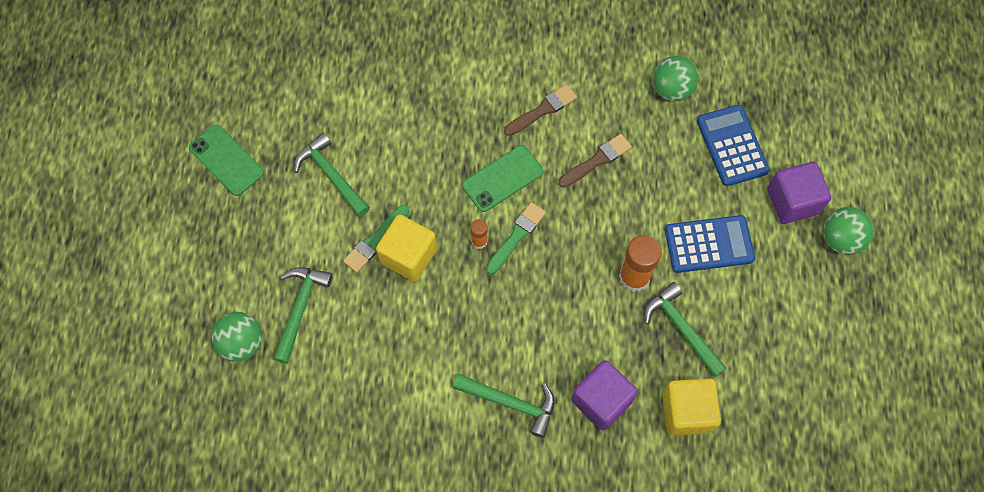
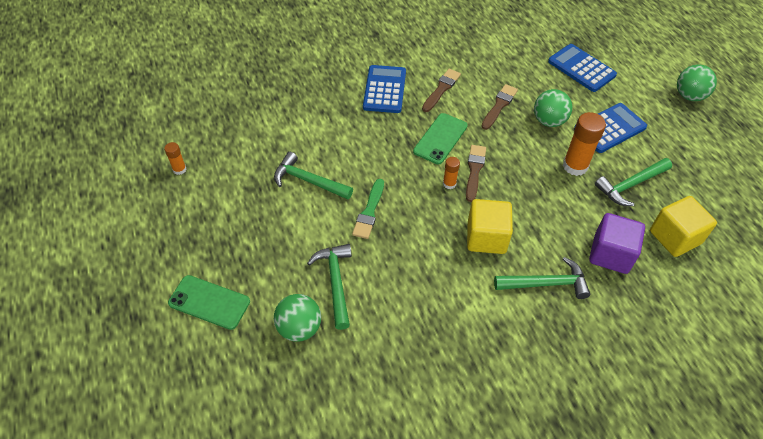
camera: 25 degrees left, 15 degrees down
(206, 106) = (179, 169): none -> orange glue stick
(226, 160) = (216, 200): green phone -> green phone (209, 302)
(408, 256) = (401, 212): yellow cube -> yellow cube (486, 237)
(476, 84) = (384, 89): none -> blue calculator
(516, 236) = (474, 170): green brush -> brown brush
(672, 89) = (520, 51): green ball -> green ball (549, 121)
(681, 328) = (630, 185): green hammer -> green hammer turned 60 degrees counterclockwise
(792, 201) = (643, 86): purple cube -> none

